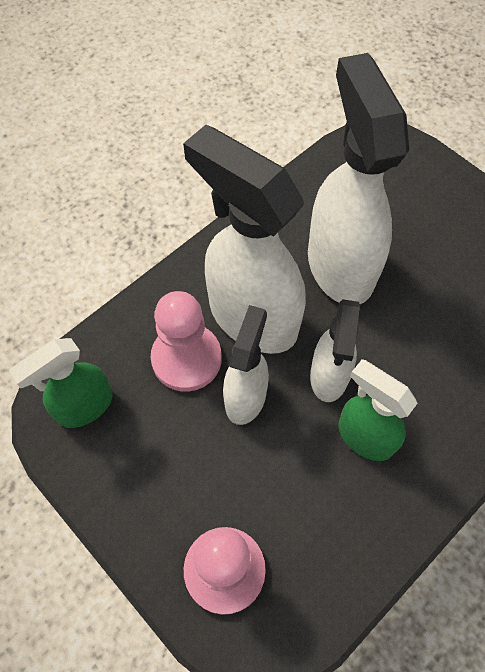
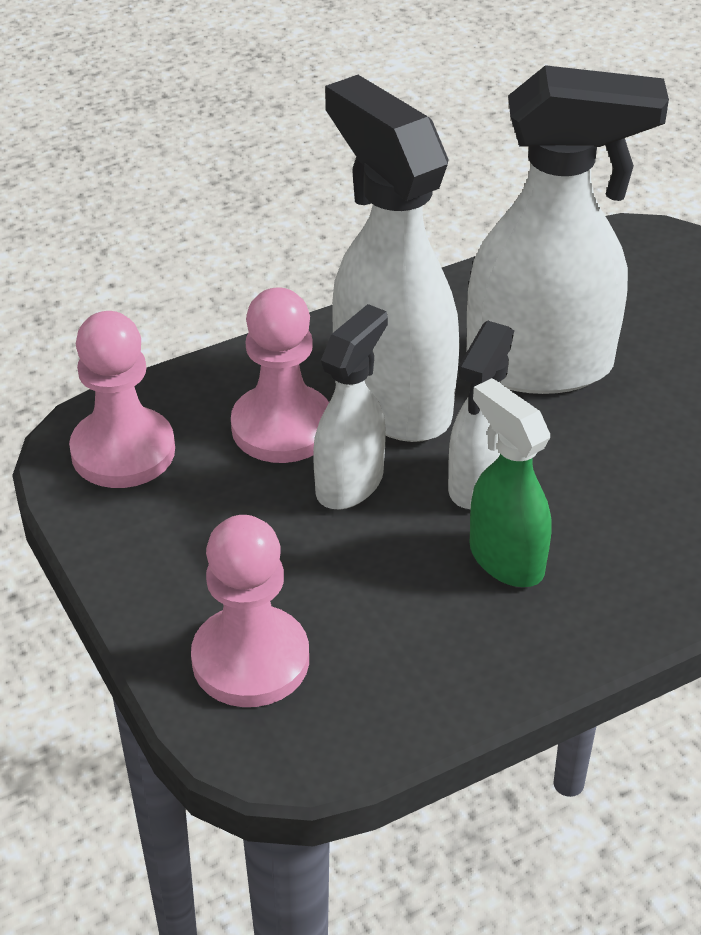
camera: 15 degrees right, 20 degrees down
(84, 406) = (123, 451): green spray bottle -> pink pawn
(339, 265) = (541, 366): white spray bottle -> white spray bottle turned 90 degrees clockwise

